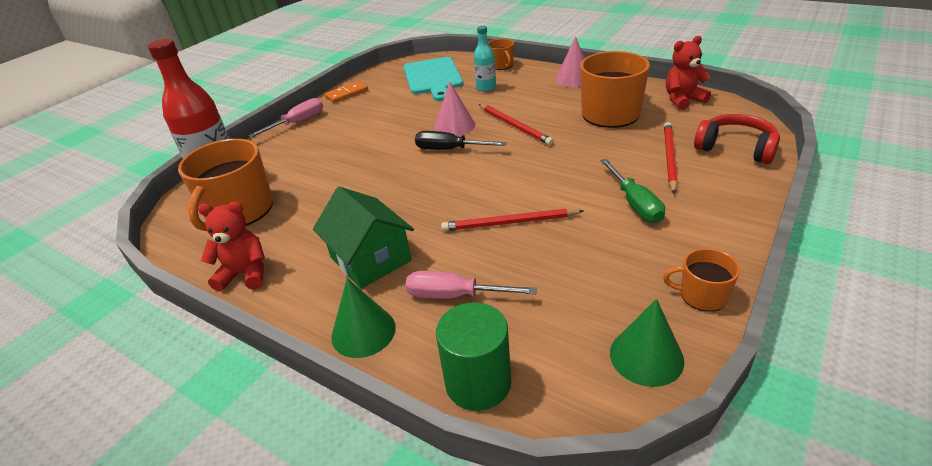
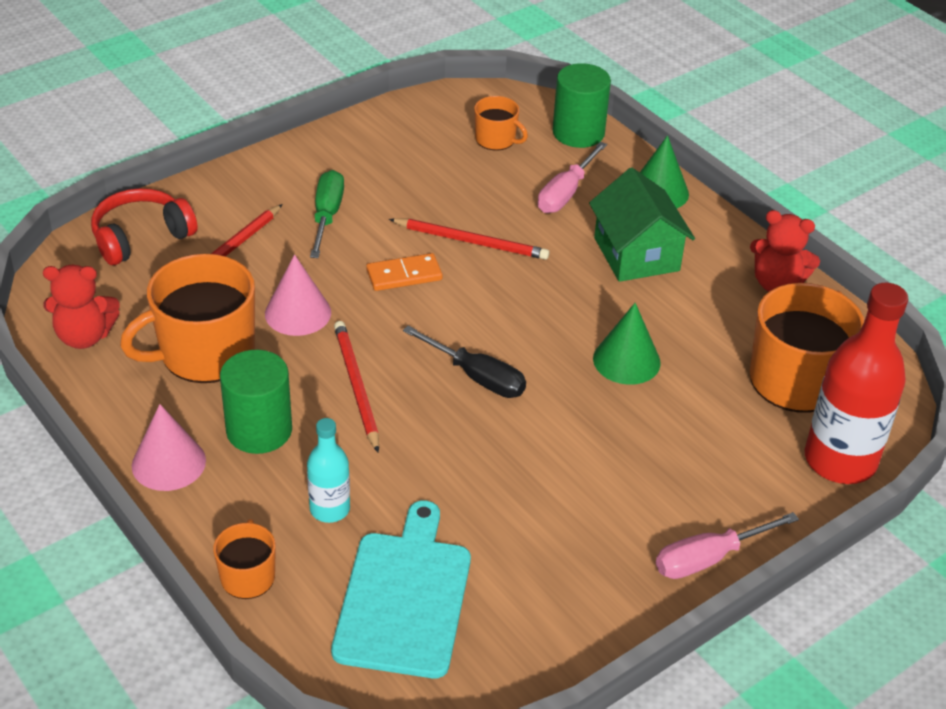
camera: 165 degrees left, 5 degrees up
(347, 94) = (598, 621): orange domino -> orange domino (404, 275)
(454, 126) = (443, 426): pink cone -> pink cone (298, 313)
(455, 296) = (566, 193): pink screwdriver -> pink screwdriver turned 90 degrees clockwise
(546, 98) = (259, 430): none -> green cylinder
(646, 356) = (446, 109): green cone -> green cone (626, 360)
(702, 295) = (363, 128): orange mug -> orange mug (496, 139)
(735, 148) = (141, 237): red headphones -> red headphones turned 90 degrees clockwise

